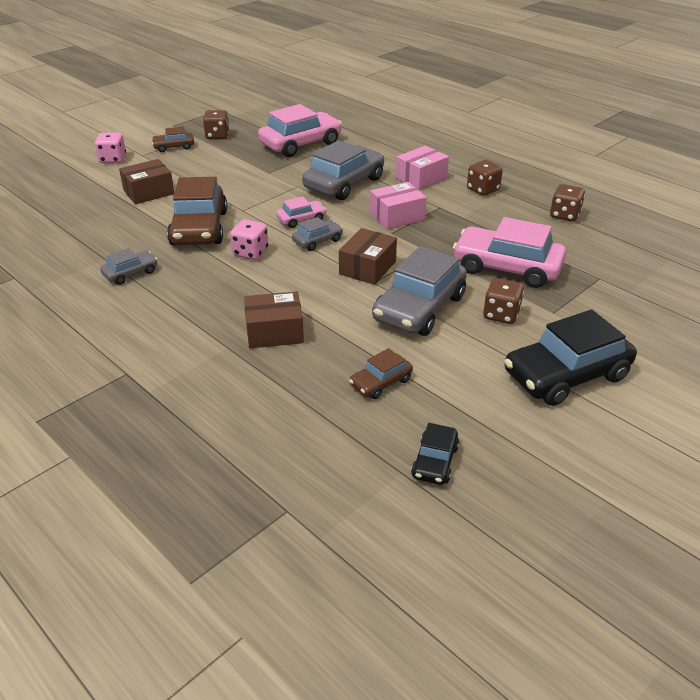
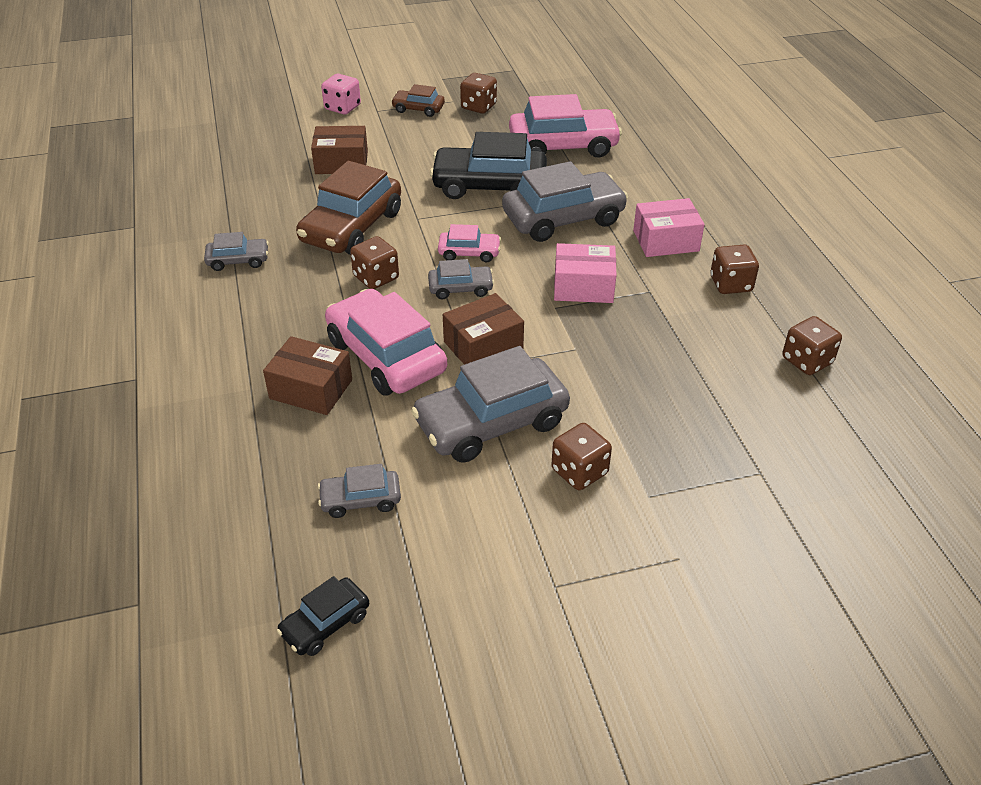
camera: 30 degrees right, 5 degrees up
(250, 252) = (376, 278): pink dice -> brown dice
(381, 382) = (360, 500): brown car -> grey car
(507, 268) = (651, 409): pink car -> pink car (386, 356)
(566, 375) = (578, 588): black car -> black car (489, 185)

